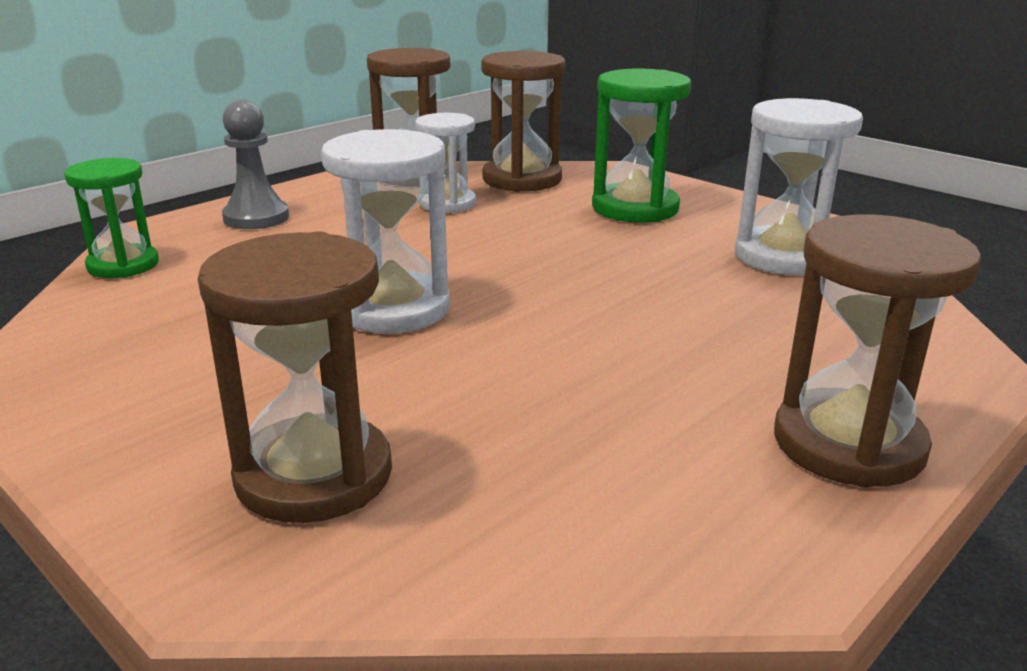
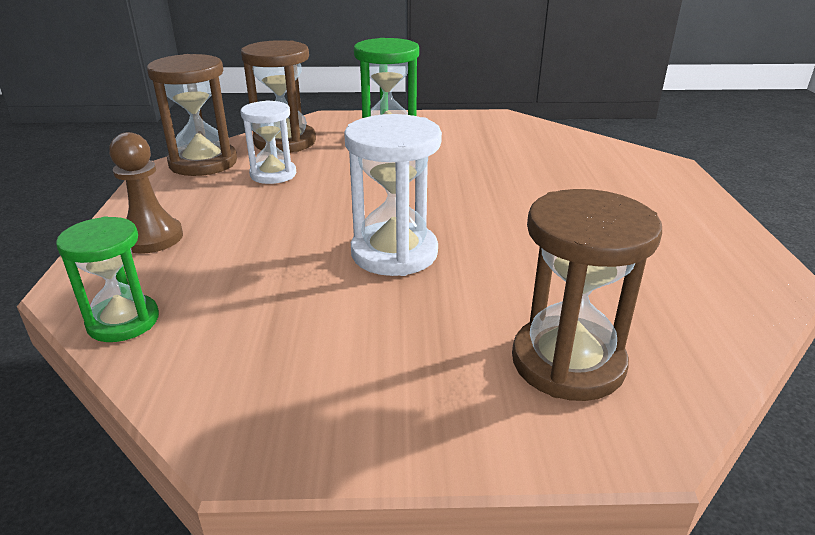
camera: 45 degrees left, 5 degrees up
(256, 217) = (152, 238): grey pawn -> brown pawn
(784, 256) = (507, 139): white hourglass -> none
(848, 444) = (696, 216): brown hourglass -> none

